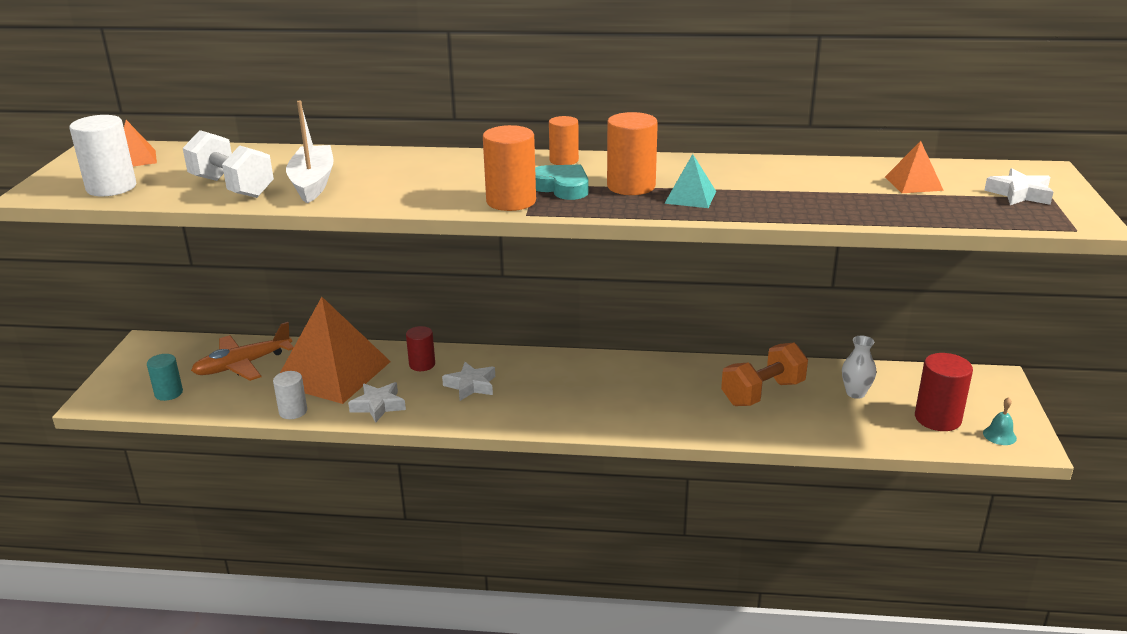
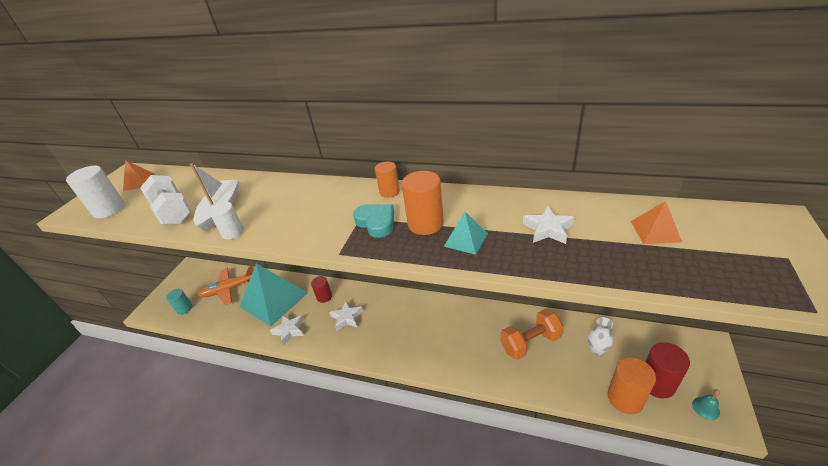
camera: 15 degrees right, 10 degrees up
(293, 411) = (242, 330): white cylinder -> white cylinder (233, 232)
(332, 373) = (273, 299): orange pyramid -> turquoise pyramid
(511, 201) = (335, 237): orange cylinder -> orange cylinder (625, 398)
(1019, 194) = (755, 251): white star -> white star (548, 229)

